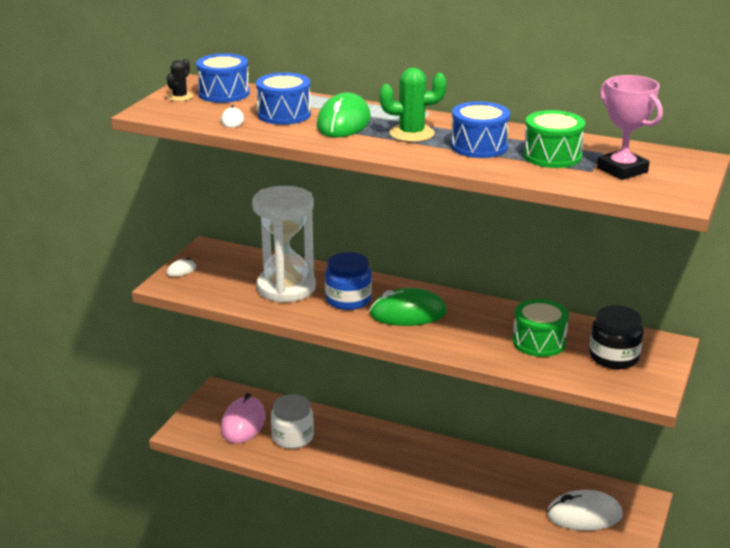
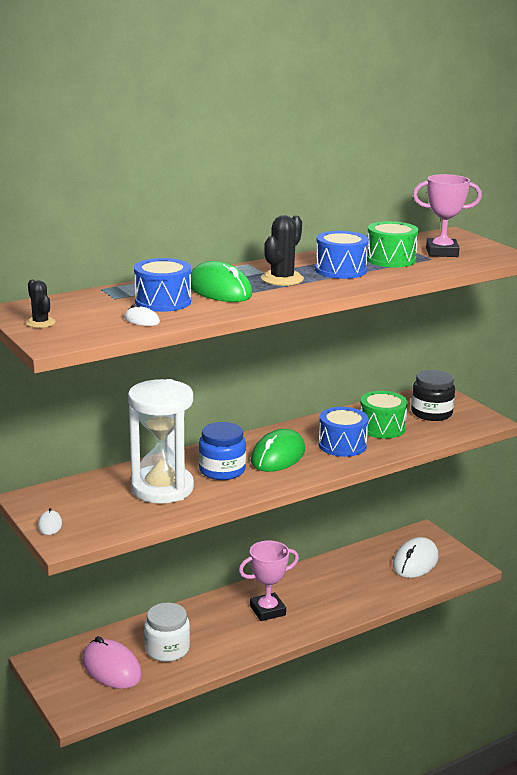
camera: 55 degrees left, 5 degrees down
(224, 93) = (67, 307): blue drum -> blue drum (342, 445)
(399, 462) = (267, 610): none -> pink trophy
(411, 134) = (282, 279): green cactus -> black cactus

